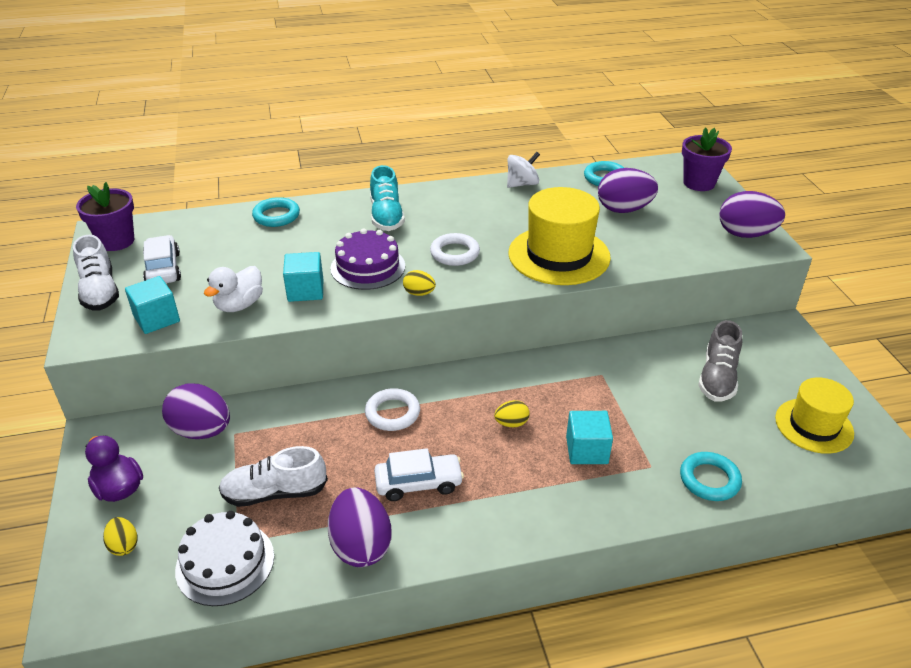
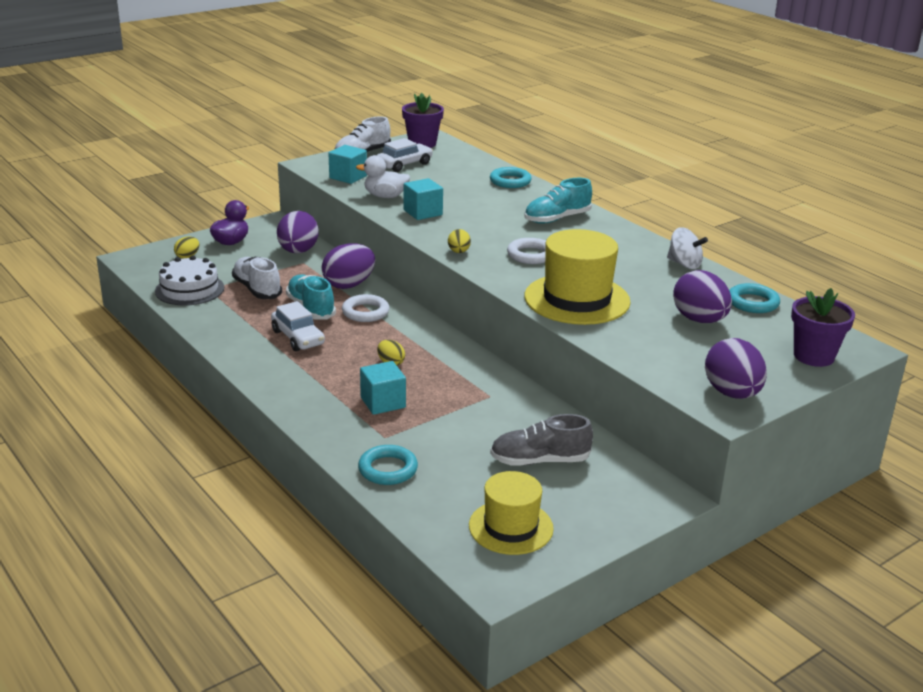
camera: 65 degrees right, 10 degrees down
(356, 455) = (311, 308): none -> turquoise shoe
(361, 545) = (227, 329): purple egg -> purple egg (349, 285)
(368, 267) = (475, 227): purple cake -> none

